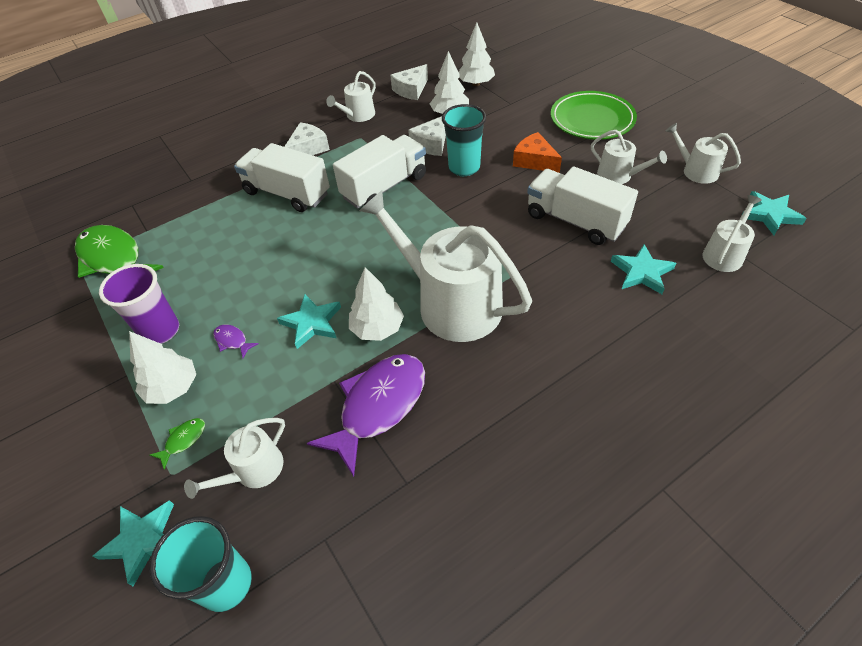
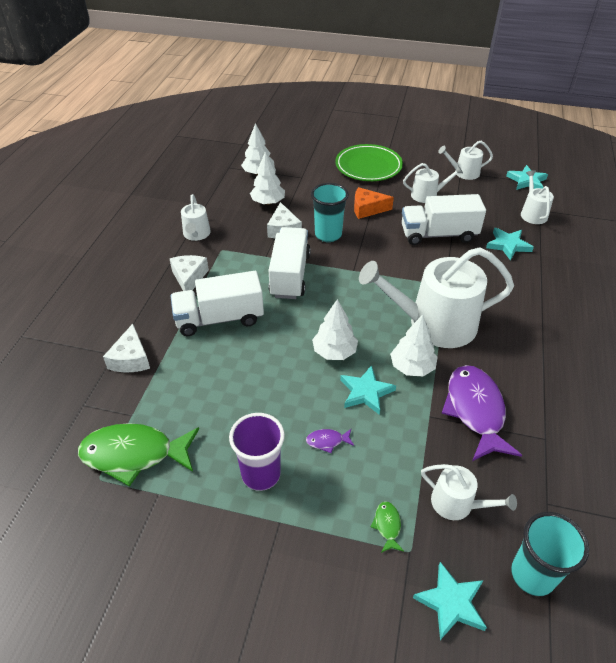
camera: 45 degrees left, 5 degrees down
(173, 388) = (329, 501): white tree -> white tree (334, 352)
(253, 471) = (457, 504): white watering can -> white watering can turned 60 degrees counterclockwise
(411, 90) = (214, 197): white cheese -> white cheese (131, 358)

